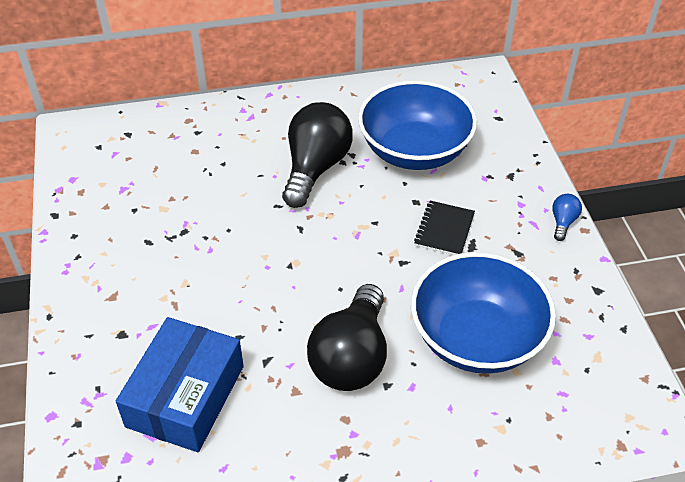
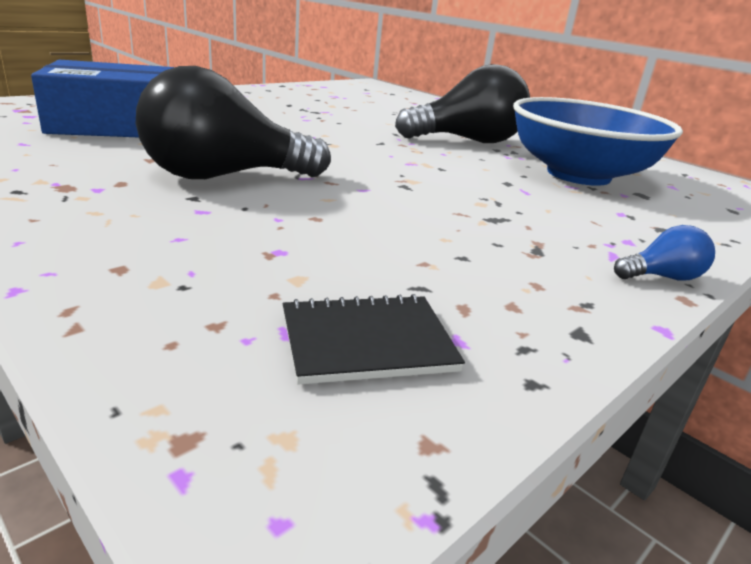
camera: 55 degrees right, 20 degrees down
(444, 230) = (492, 200): black notebook -> black notebook (367, 341)
(476, 338) = (332, 240): blue bowl -> none

